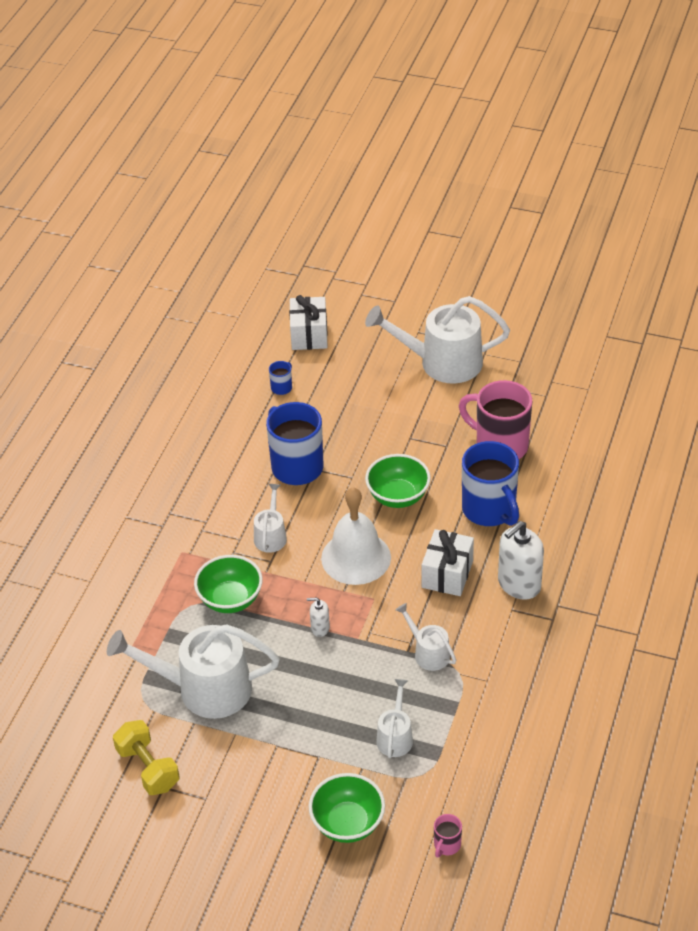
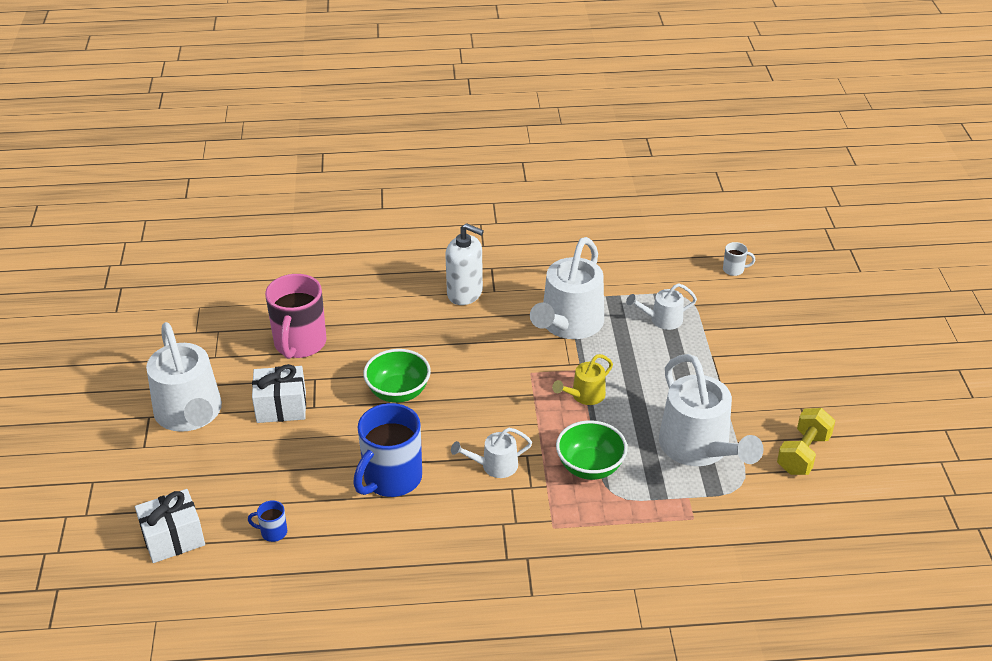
camera: 115 degrees left, 5 degrees down
(320, 628) = (584, 395): white soap dispenser -> yellow watering can
(347, 823) = (757, 322): green bowl -> none
(356, 557) = (489, 398): white bell -> none
(428, 653) = (568, 324): white watering can -> white watering can, size x2.01
(446, 845) = (734, 270): pink mug -> white mug
(447, 574) = (477, 336): white gift -> white gift (281, 407)
(489, 510) = (387, 330): blue mug -> none

